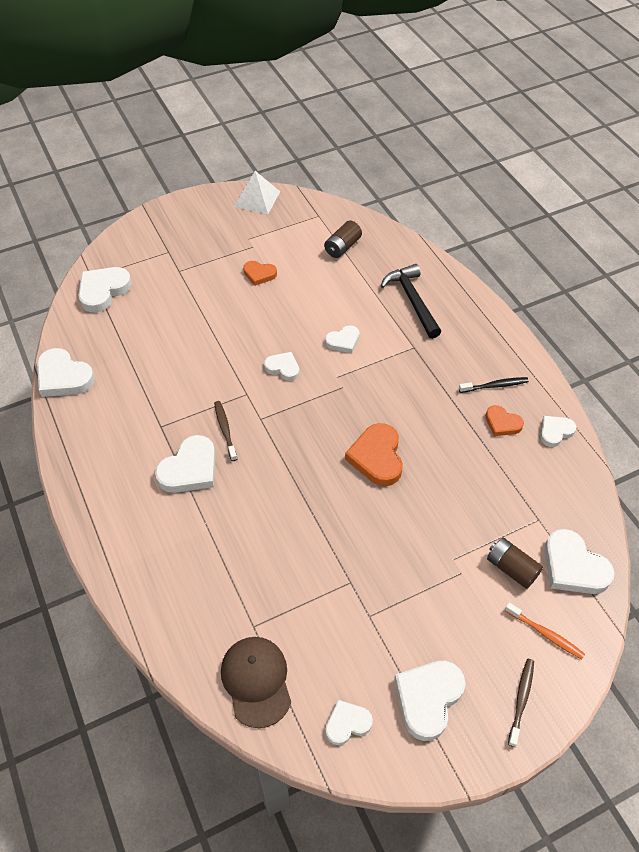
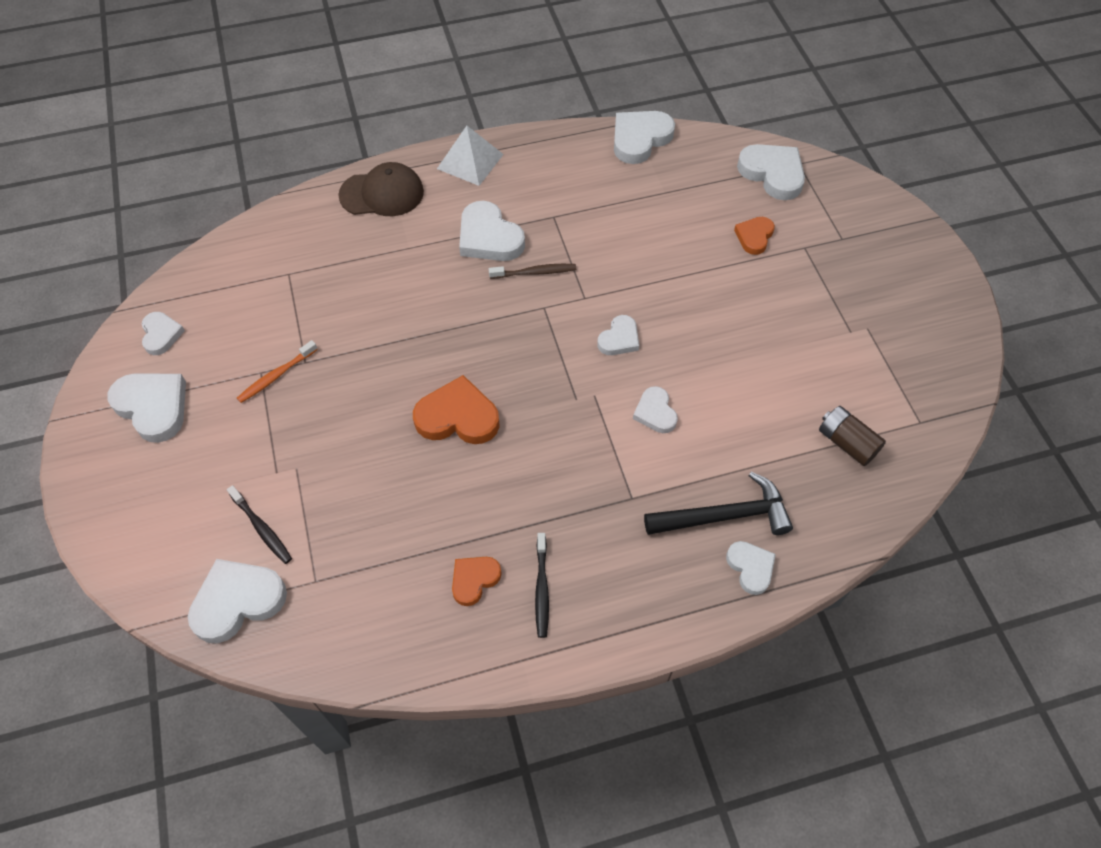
camera: 100 degrees right, 5 degrees up
(256, 681) = (232, 270): brown cap -> brown cap (382, 194)
(257, 199) = (957, 347): white pyramid -> white pyramid (470, 161)
(259, 274) = (793, 333): orange heart -> orange heart (754, 237)
(511, 568) = (262, 528): brown battery -> black toothbrush
(521, 700) = (112, 493): brown toothbrush -> none
(545, 634) = (170, 541): orange toothbrush -> orange toothbrush (276, 376)
(555, 432) = (442, 648): white heart -> white heart (750, 568)

